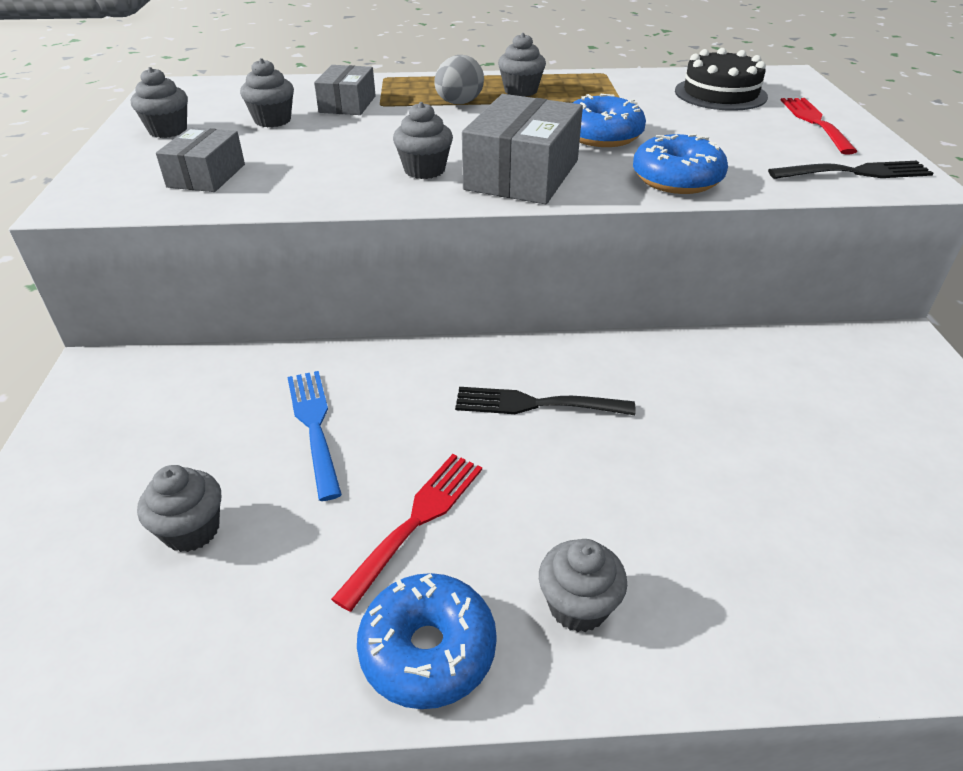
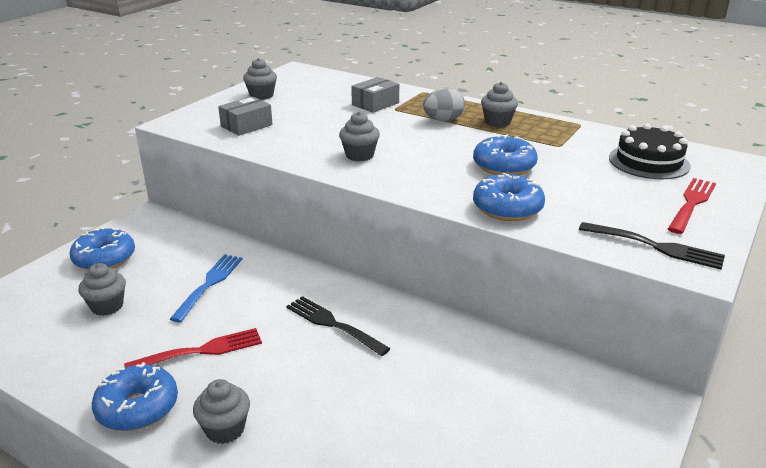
camera: 35 degrees right, 10 degrees down
(96, 462) = (104, 259): none -> blue donut
(272, 120) = (320, 103): grey cupcake -> none
(522, 175) = (411, 175): grey box -> none

